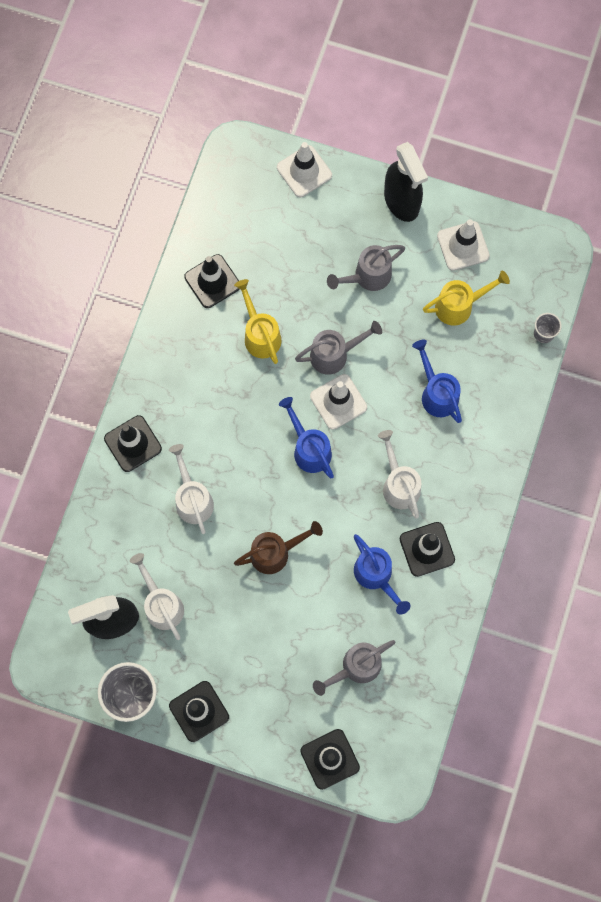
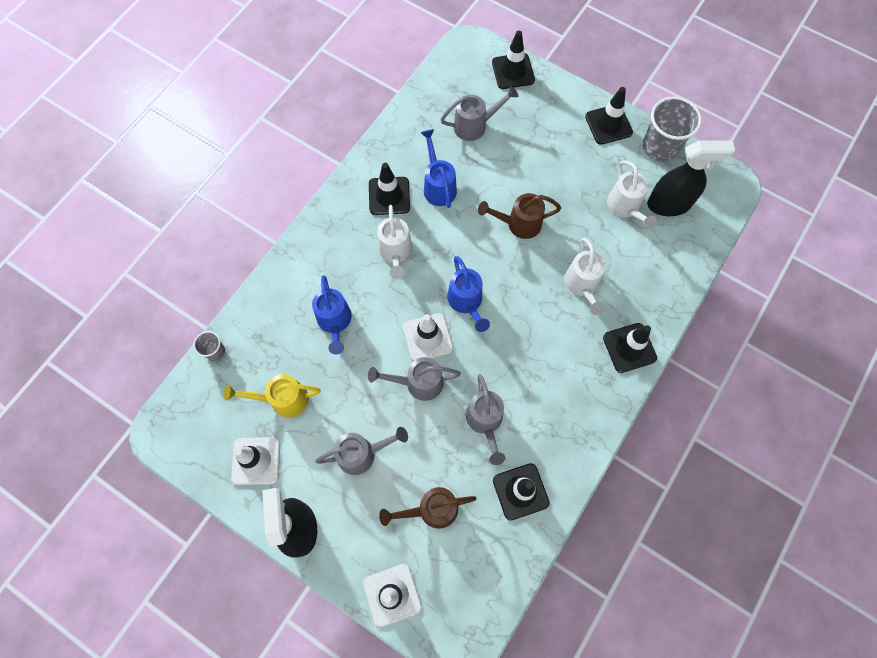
camera: 165 degrees left, 5 degrees down
(260, 335) = (485, 421): yellow watering can -> grey watering can
(289, 246) = (432, 509): none -> brown watering can

